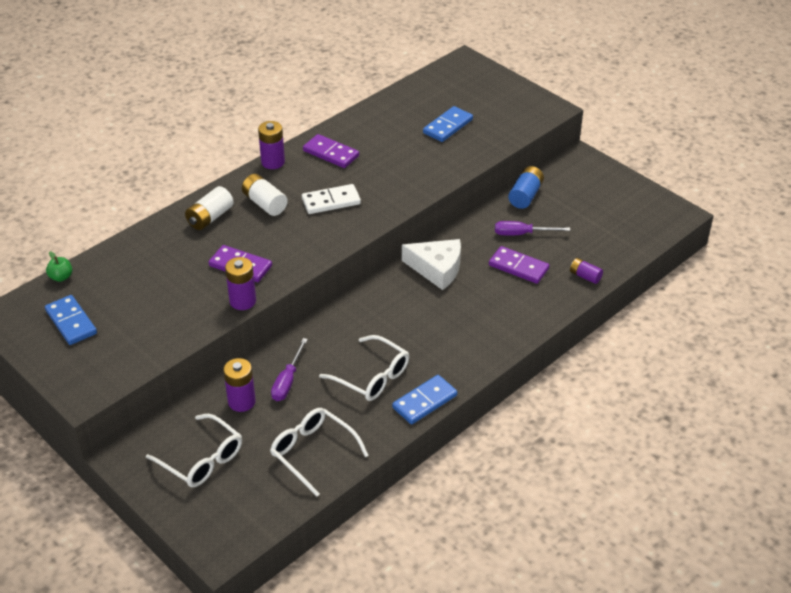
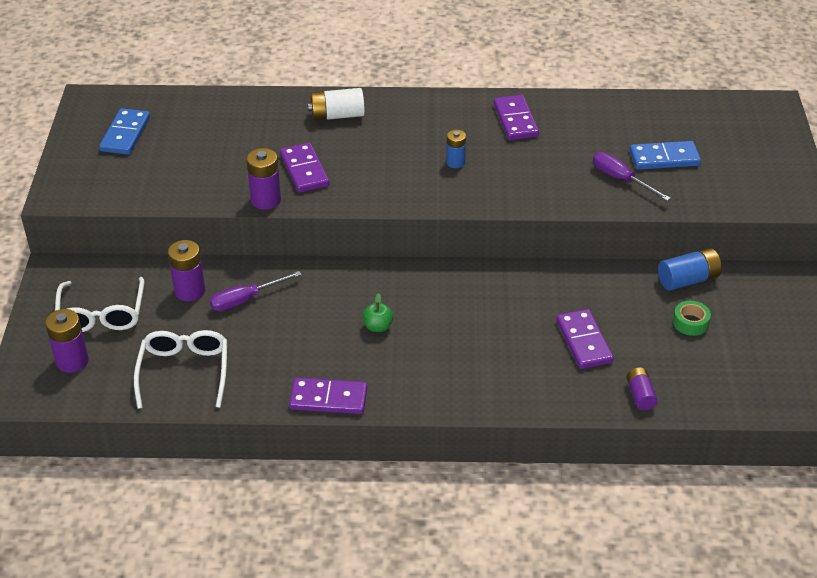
camera: 45 degrees right, 0 degrees up
(61, 277) = (166, 95): green apple -> green apple (378, 326)
(265, 203) = (397, 130): white battery -> none
(273, 162) = (453, 99): purple battery -> purple battery (72, 361)
(331, 201) = (455, 162): white domino -> blue battery
(372, 377) = (315, 345): white glasses -> none
(425, 402) = (328, 399): blue domino -> purple domino
(437, 269) = (503, 291): white cheese -> none
(522, 234) = (632, 313): purple screwdriver -> purple screwdriver (621, 179)
(557, 219) = (690, 323): none -> green tape

